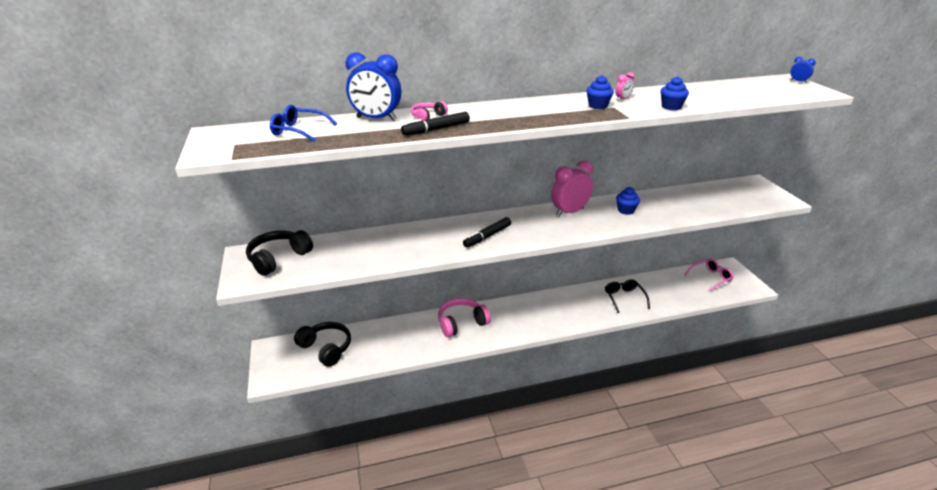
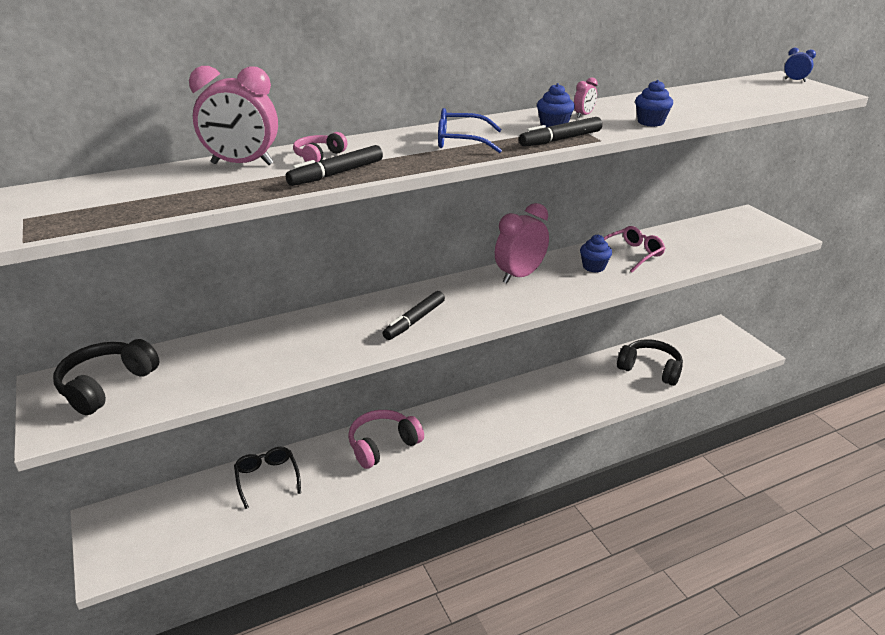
camera: 10 degrees left, 0 degrees up
(298, 130) = (124, 189): blue glasses -> blue glasses (461, 141)
(326, 348) = (189, 508): black headphones -> black headphones (650, 369)
(376, 119) = (242, 164): blue clock -> pink clock
(599, 115) = (560, 139): none -> black marker
(624, 298) = (596, 384): black glasses -> black glasses (267, 478)
(710, 278) = (699, 345): pink glasses -> pink glasses (632, 254)

